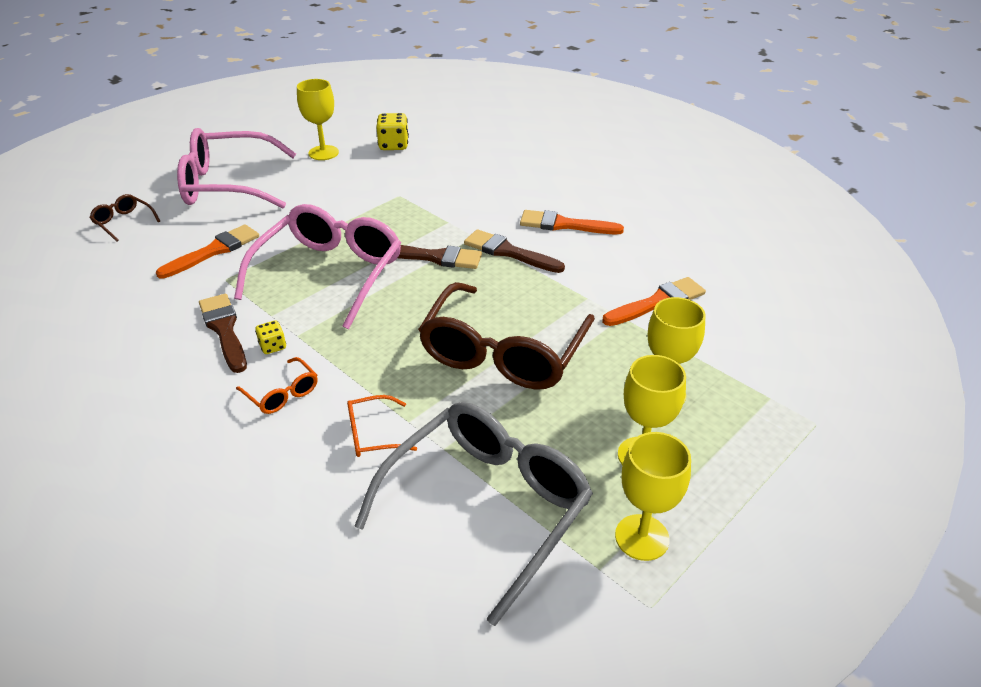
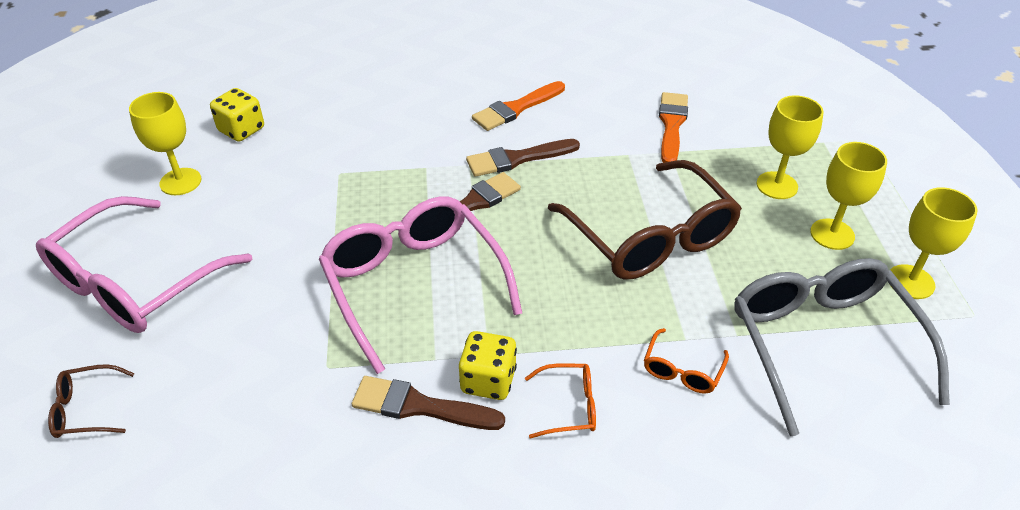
camera: 50 degrees left, 5 degrees up
(214, 251) = (260, 353): orange brush -> none
(273, 346) = (488, 380): yellow dice -> yellow dice, size x1.73

